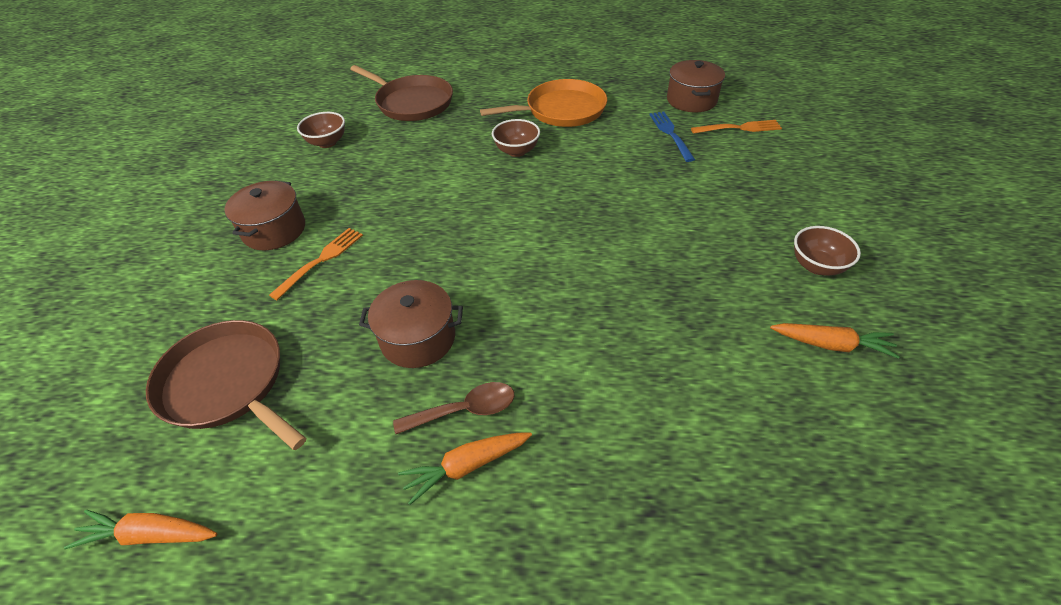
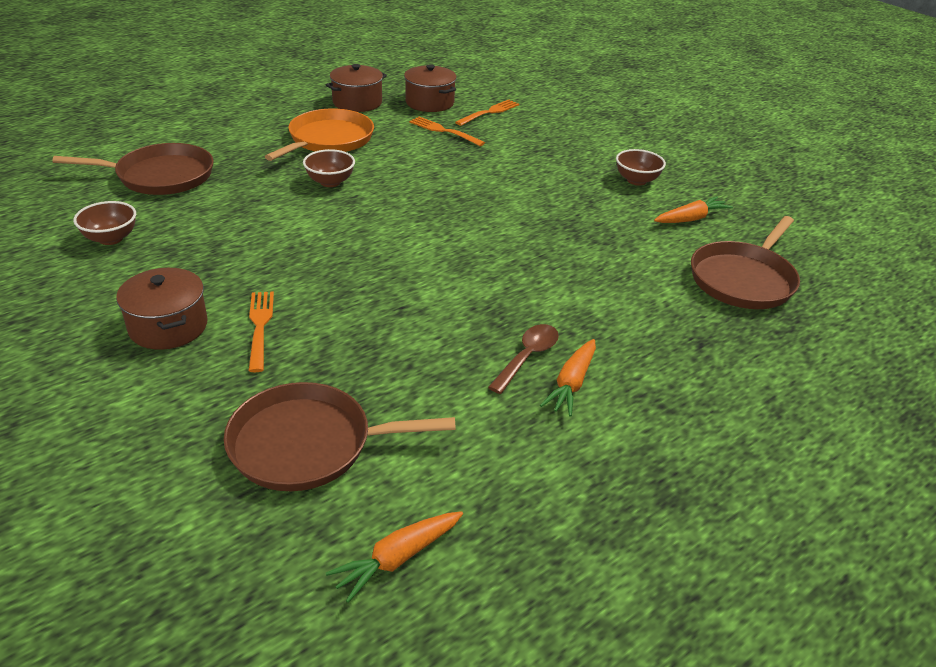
camera: 45 degrees left, 10 degrees down
(418, 338) = (431, 335): brown pot -> brown pot (357, 102)
(670, 134) = (443, 131): blue fork -> orange fork
(808, 461) = (743, 279): none -> brown pan

